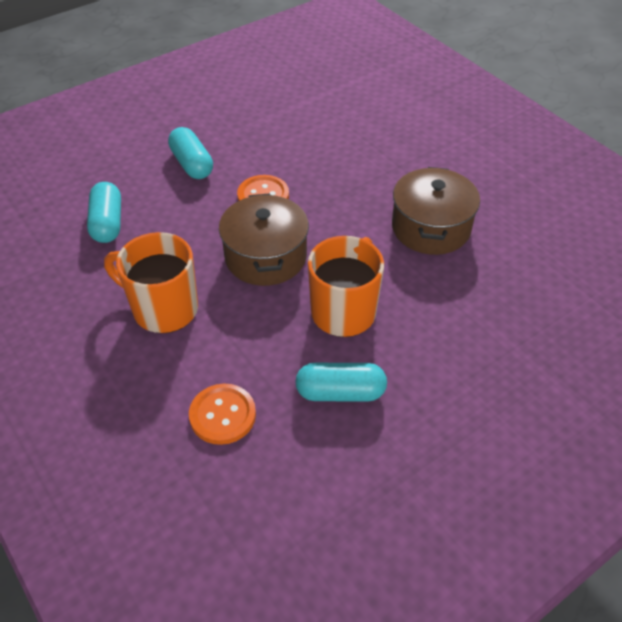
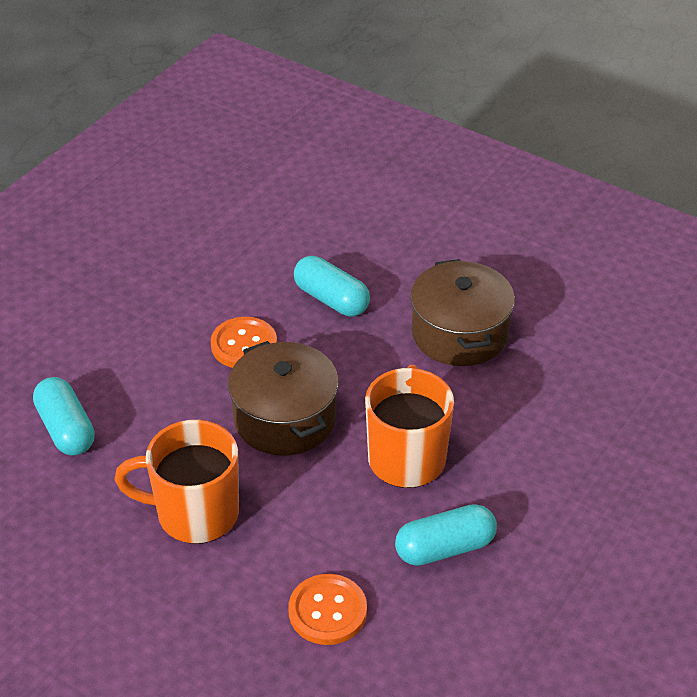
camera: 20 degrees left, 5 degrees down
(192, 164) = (133, 326): turquoise capsule -> turquoise capsule (331, 299)

